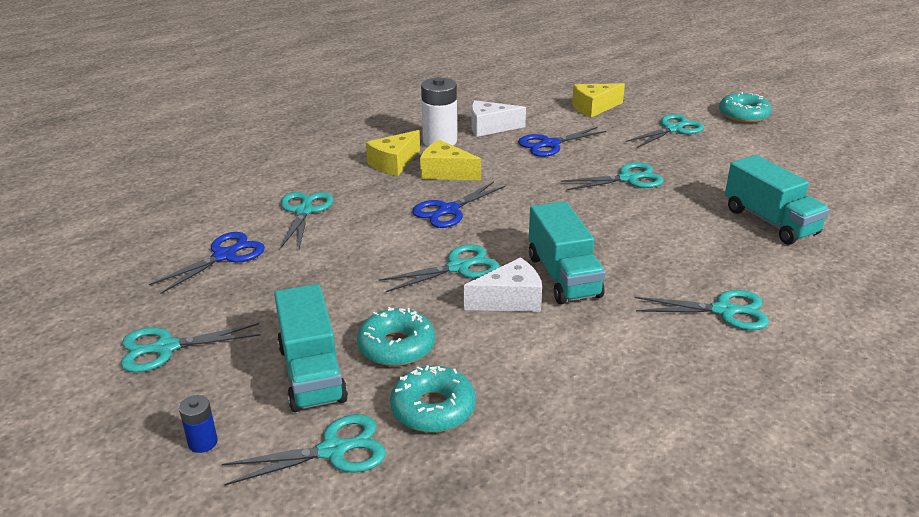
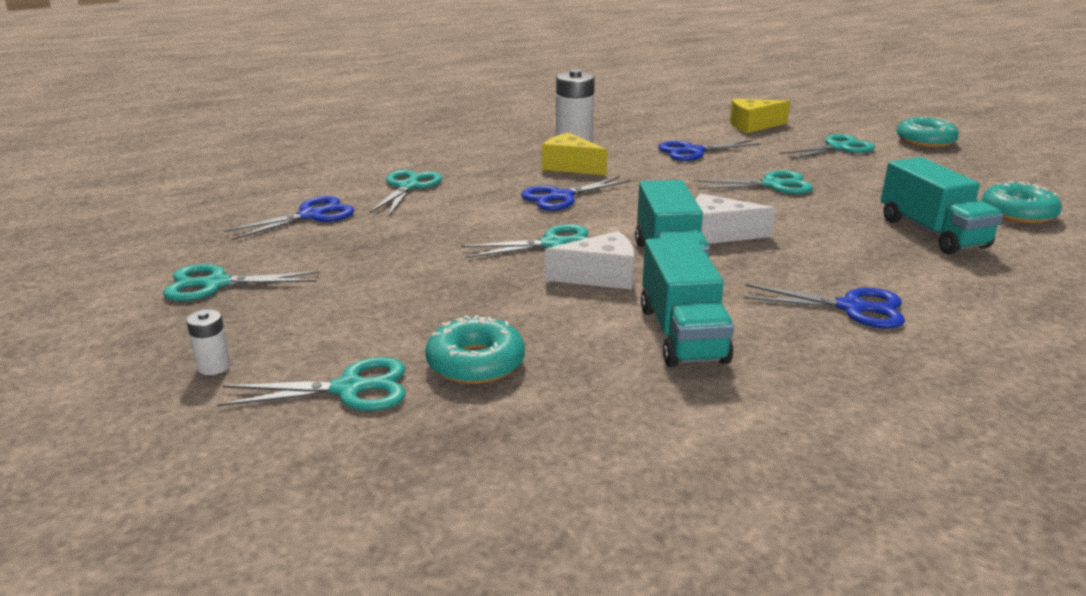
camera: 10 degrees right, 5 degrees down
(203, 442) = (214, 366): blue battery -> white battery
(312, 373) = (356, 319): turquoise truck -> turquoise truck (682, 334)
(394, 163) = (518, 156): yellow cheese -> none
(396, 346) = (458, 305): turquoise donut -> turquoise donut (1018, 213)
(490, 128) = (632, 134): white cheese -> white cheese (719, 234)
(723, 311) = (851, 307): turquoise scissors -> blue scissors

